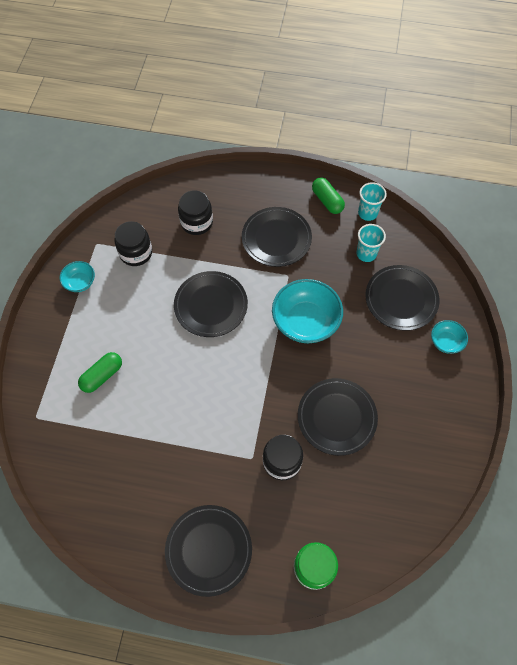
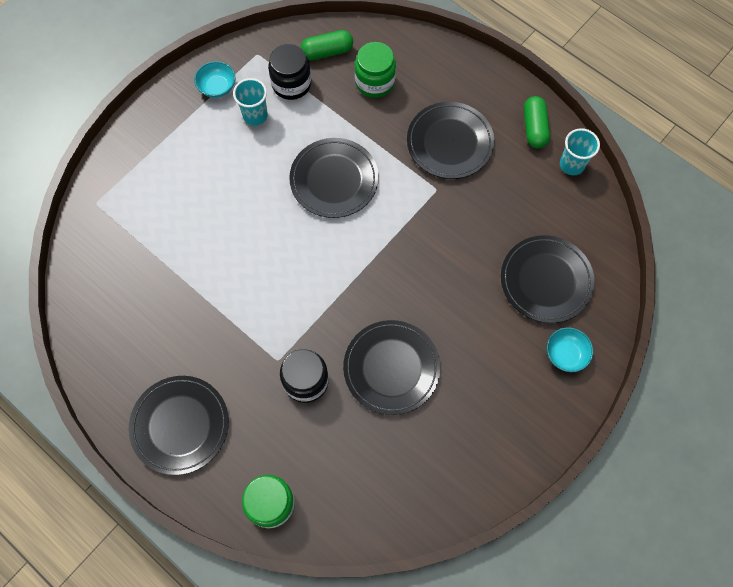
camera: 30 degrees right, 5 degrees up
(102, 376) = (182, 195): green capsule -> green capsule (327, 52)
(196, 222) = (375, 82): black jar -> green jar
(305, 321) = (424, 249): turquoise bowl -> none
(366, 254) = (539, 210): turquoise cup -> turquoise cup (255, 116)

